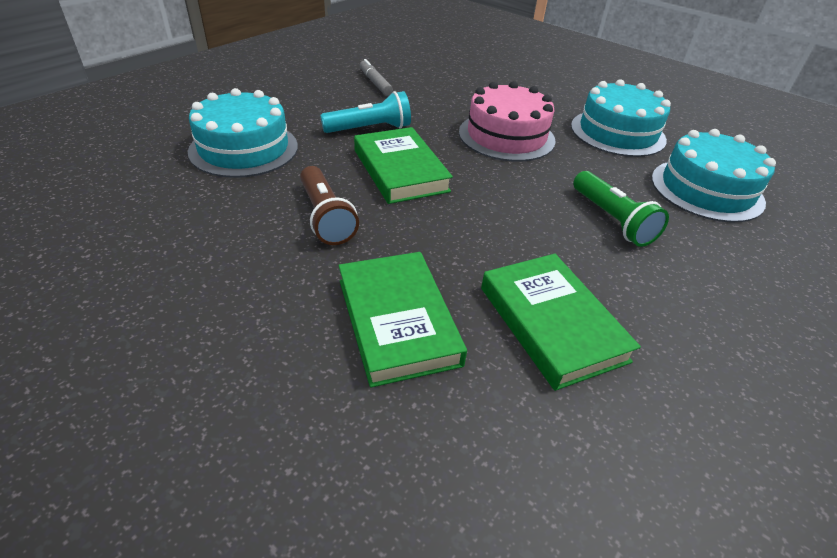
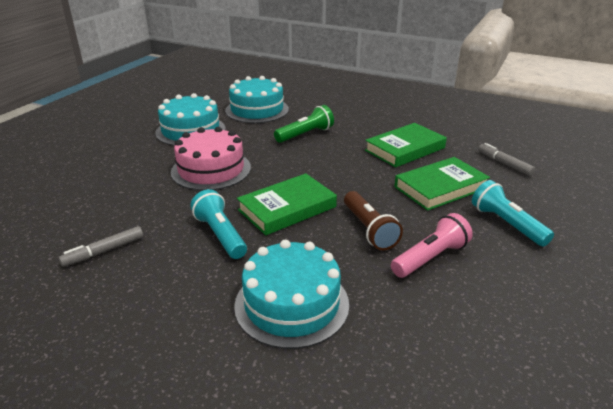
camera: 100 degrees left, 10 degrees down
(240, 248) = (430, 258): none -> pink flashlight
(255, 360) = (506, 224): none -> turquoise flashlight
(325, 217) = (369, 229): brown flashlight -> brown flashlight turned 105 degrees clockwise
(462, 476) = (504, 164): none -> grey marker

